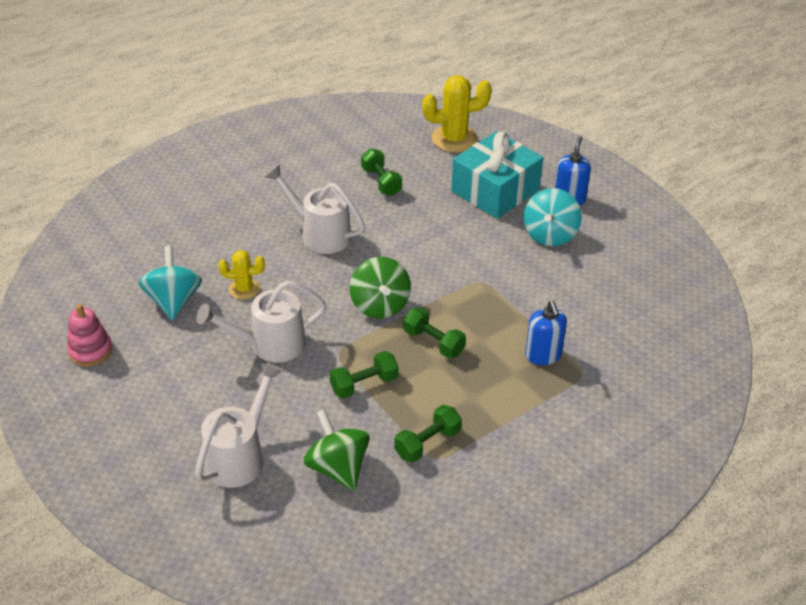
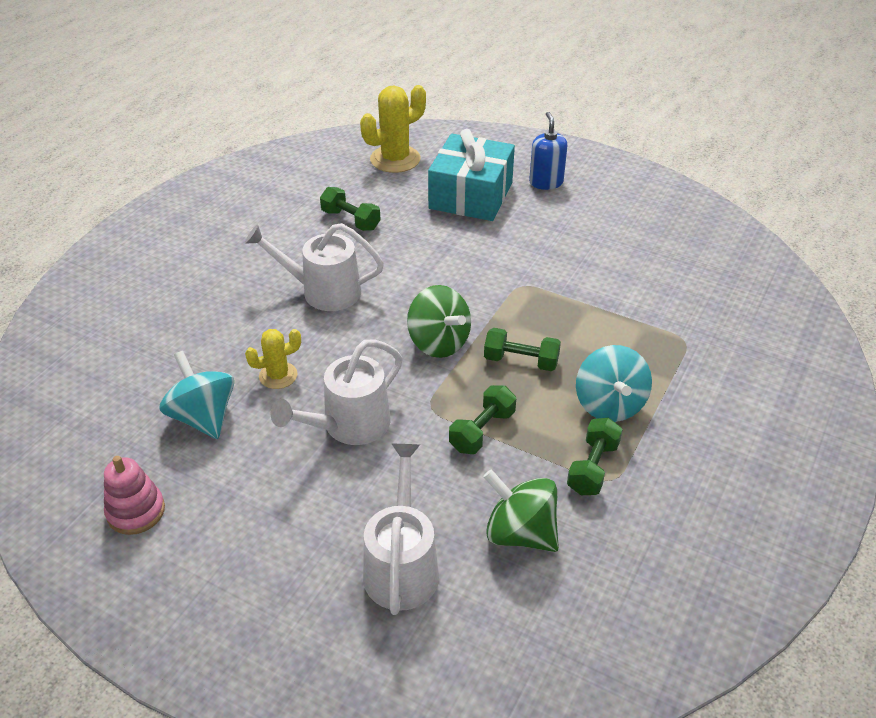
camera: 25 degrees left, 0 degrees up
(543, 355) = (635, 336): blue soap dispenser -> none
(550, 235) = (553, 221): turquoise spinning top -> turquoise spinning top (609, 405)

